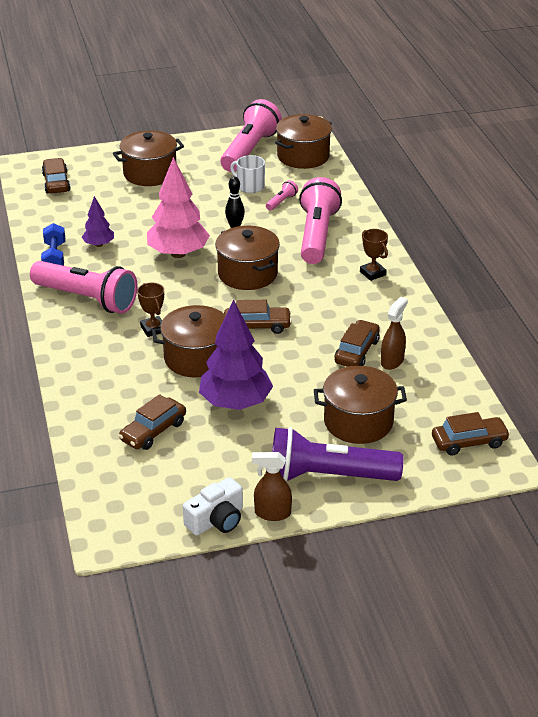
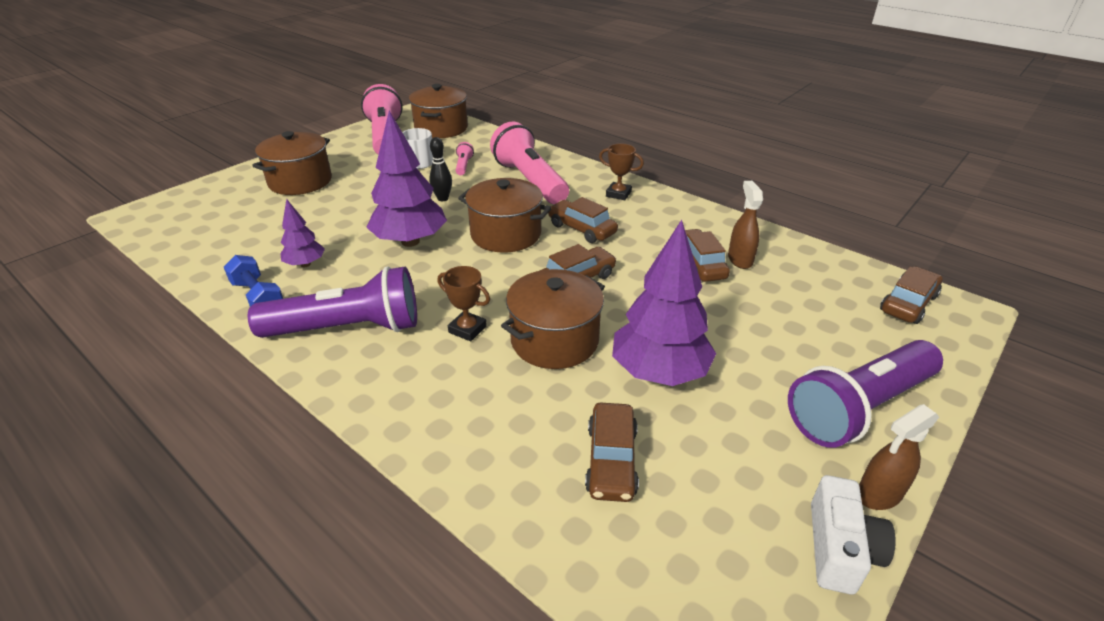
camera: 35 degrees left, 0 degrees up
(56, 182) = (191, 221): brown car -> brown car (581, 229)
(87, 299) = (348, 328): pink flashlight -> purple flashlight
(178, 254) = (410, 241): pink tree -> purple tree
(358, 422) = (797, 331): brown pot -> none

